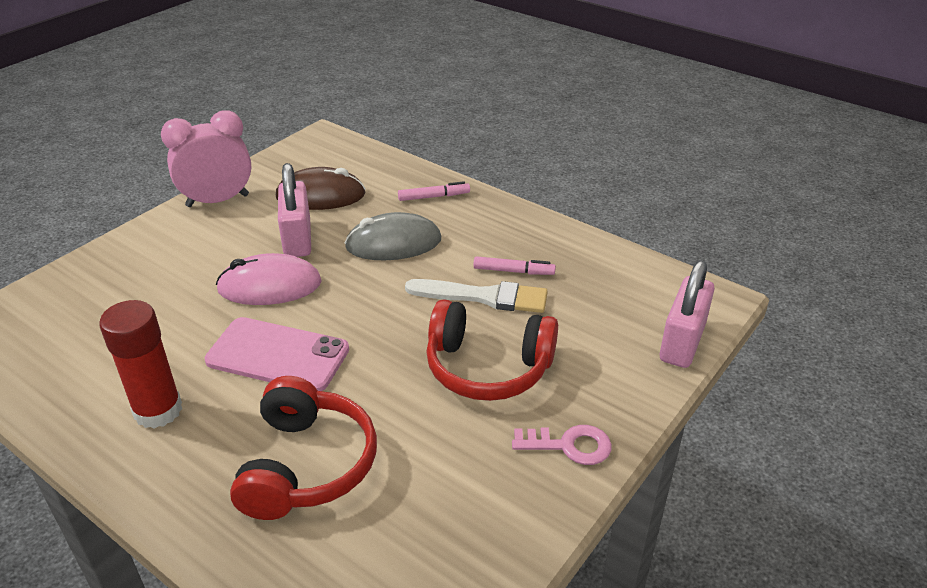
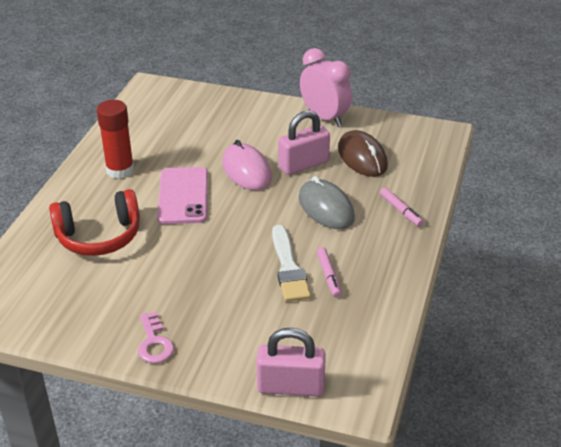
camera: 70 degrees right, 0 degrees up
(488, 367) = (213, 288): red headphones -> none

